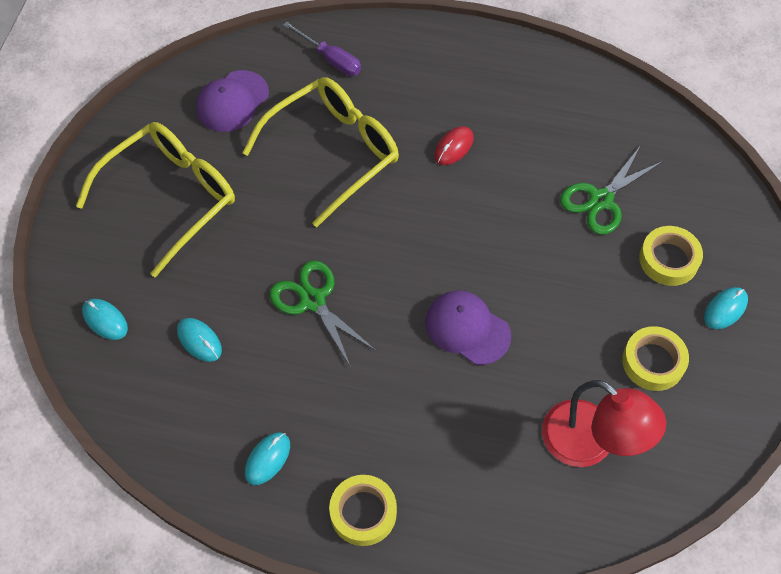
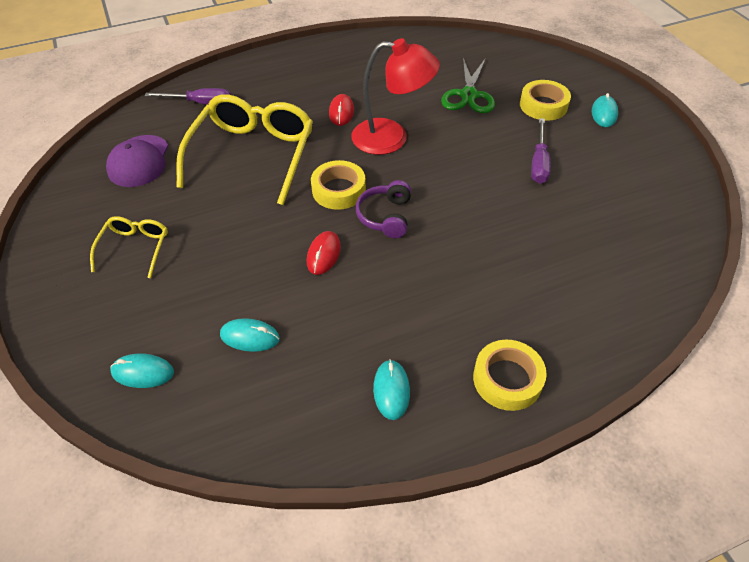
camera: 35 degrees left, 10 degrees down
(171, 197) = (135, 248): yellow glasses -> yellow glasses, size x0.50
(313, 300) = (323, 254): green scissors -> red mouse
(396, 294) = (385, 216): none -> purple headphones
(467, 328) = (458, 209): purple cap -> none
(590, 444) = (612, 231): red lamp -> red lamp (391, 138)
(594, 326) = (539, 163): none -> purple screwdriver
(653, 362) = (596, 163): yellow tape -> yellow tape (338, 190)

